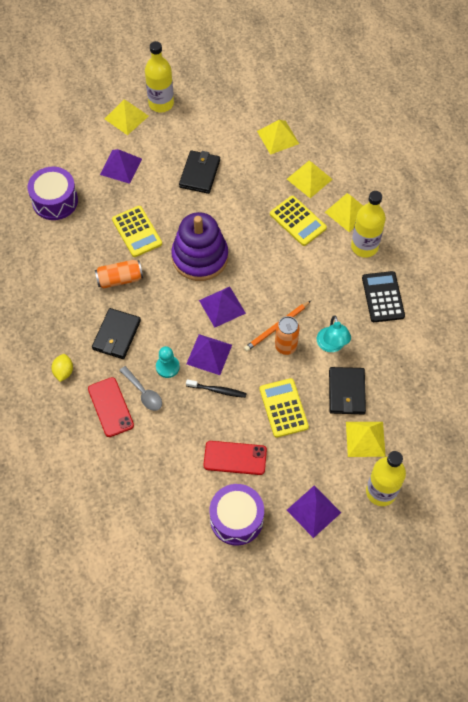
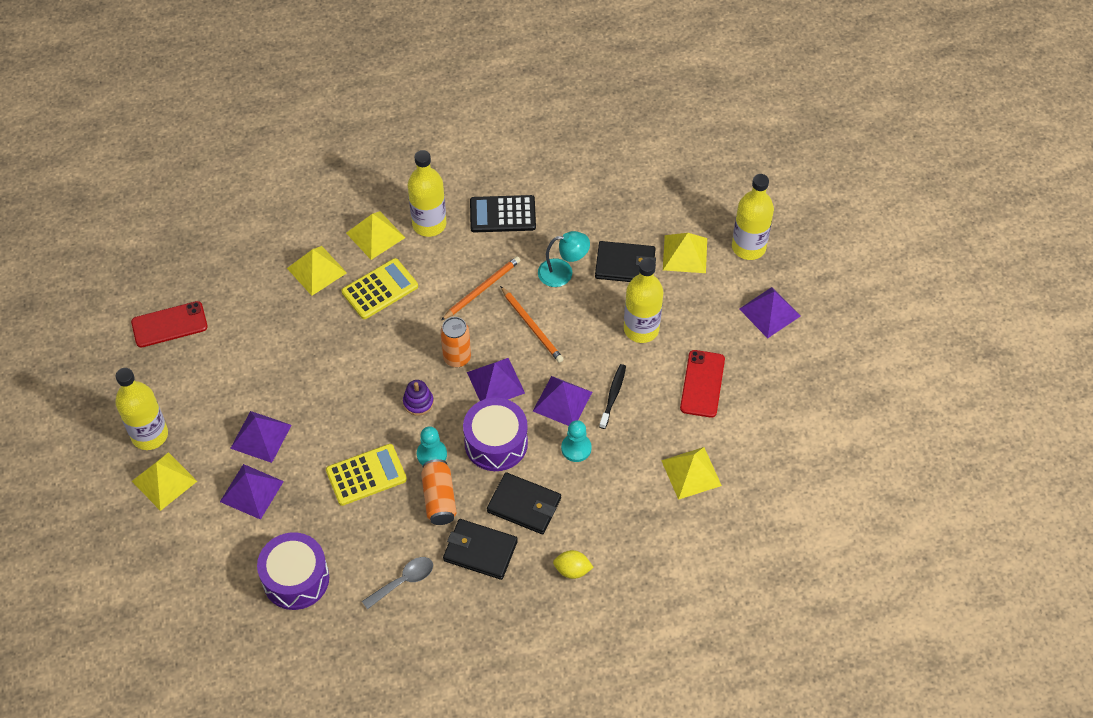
camera: 85 degrees left, 5 degrees down
(111, 407) = (627, 515): red phone -> red phone (169, 324)
(143, 393) = (610, 477): grey spoon -> grey spoon (403, 581)
(156, 270) = (431, 454): none -> turquoise pawn
(164, 165) = (261, 436): none -> purple pyramid
(199, 173) = (283, 394): black wallet -> black wallet (480, 551)
(200, 257) = (418, 402): purple stacking toy -> purple stacking toy, size x0.41
(236, 519) = (777, 388): purple drum -> purple drum (496, 443)
(278, 137) = (241, 298): yellow pyramid -> yellow pyramid (691, 472)
(283, 408) = (641, 329): yellow calculator -> yellow bottle
(285, 346) = (559, 319): orange can -> orange can (457, 358)
(307, 289) = (482, 289): none -> orange pencil

